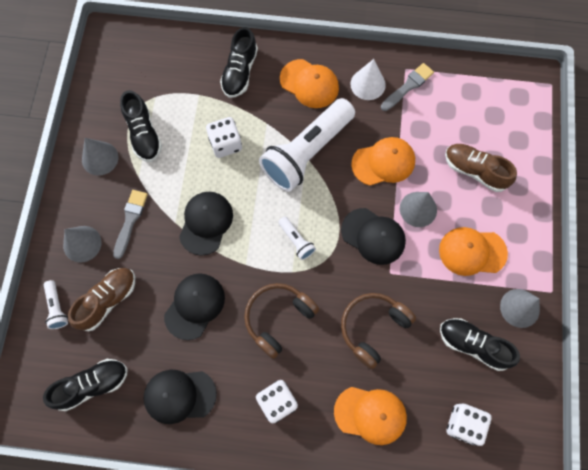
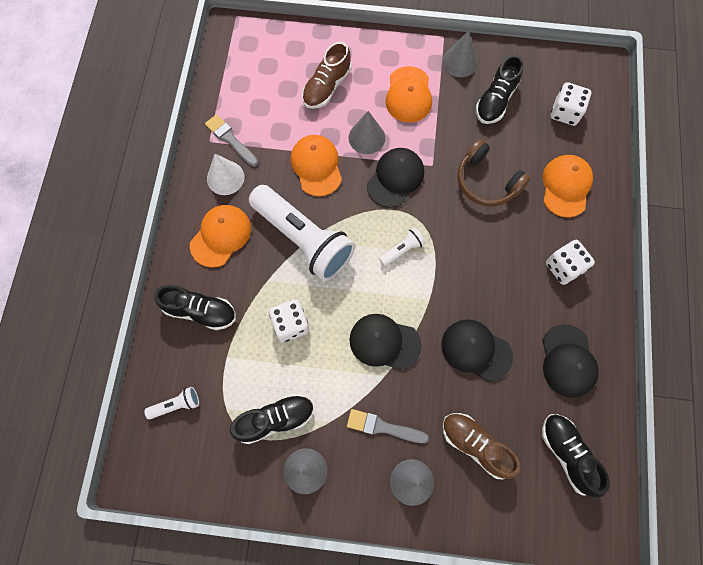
camera: 90 degrees left, 0 degrees up
(57, 307) = (487, 504): white flashlight -> white flashlight (176, 405)
(278, 318) = (483, 267): brown headphones -> none

